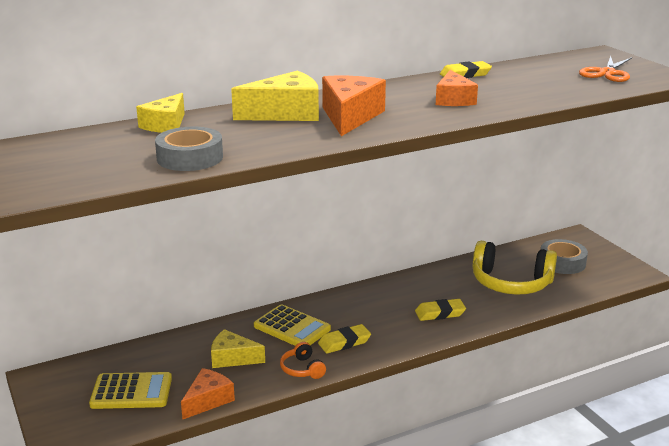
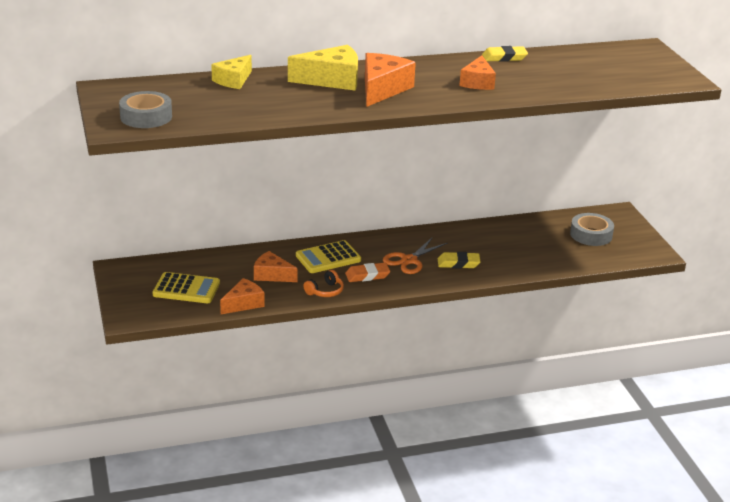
camera: 10 degrees right, 5 degrees up
(190, 158) = (242, 112): grey tape -> grey tape (146, 117)
(232, 358) = (272, 275): yellow cheese -> orange cheese
(292, 328) = (328, 258): yellow calculator -> yellow calculator turned 105 degrees clockwise
(302, 369) = (325, 291): orange headphones -> orange headphones turned 120 degrees counterclockwise
(344, 342) = (367, 275): yellow eraser -> orange eraser
(511, 283) = (534, 246): yellow headphones -> none
(607, 73) = (632, 70): orange scissors -> orange scissors (409, 260)

